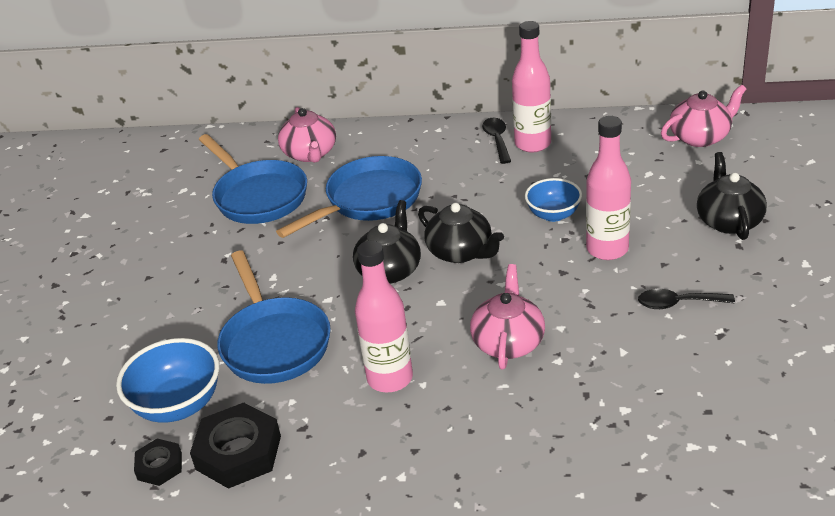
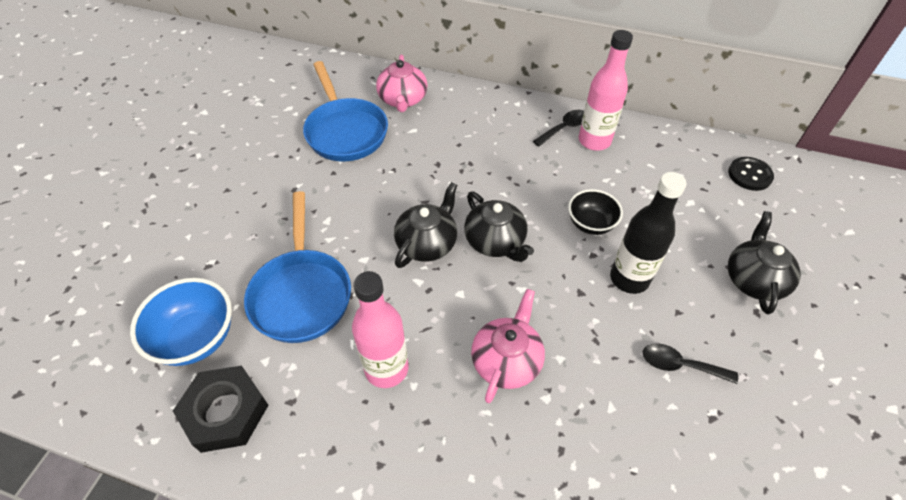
camera: 10 degrees right, 15 degrees up
(159, 466) = (154, 404): black nut -> none
(369, 200) = (434, 162): blue pan -> none
(497, 140) = (564, 128): black spoon -> black spoon turned 45 degrees clockwise
(553, 214) = (590, 224): blue bowl -> black bowl
(607, 249) = (629, 278): pink bottle -> black bottle
(700, 137) = (749, 175): pink teapot -> black button

